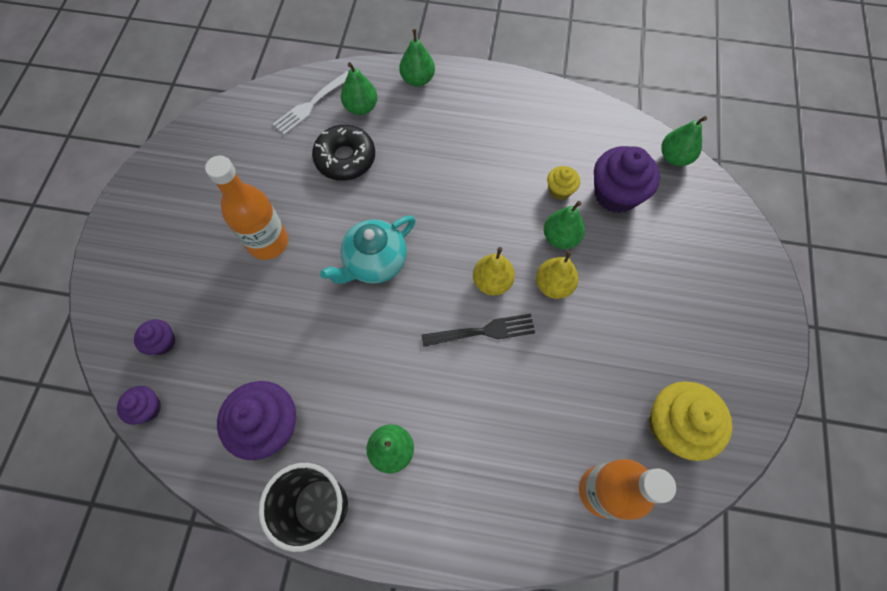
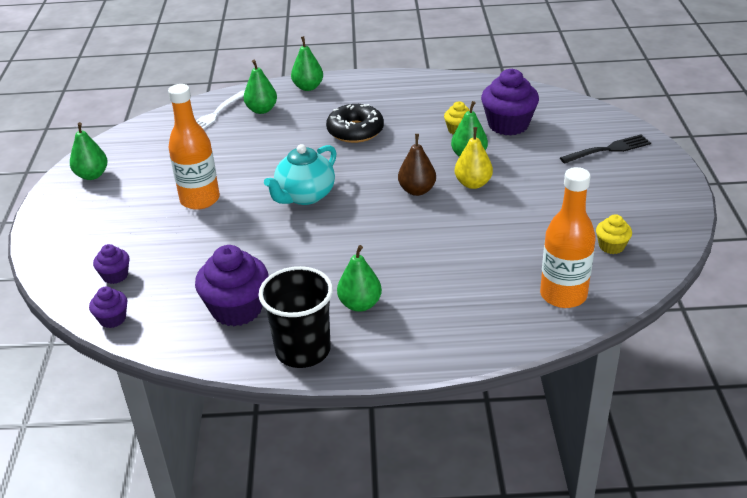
camera: 10 degrees left, 30 degrees down
(345, 158) = (257, 140): black donut -> black donut (355, 131)
(483, 331) = (419, 220): black fork -> black fork (608, 149)
(492, 282) = (417, 190): yellow pear -> brown pear
(674, 157) = (551, 97): green pear -> green pear (92, 175)
(674, 426) = (611, 246): yellow cupcake -> yellow cupcake, size x0.52

